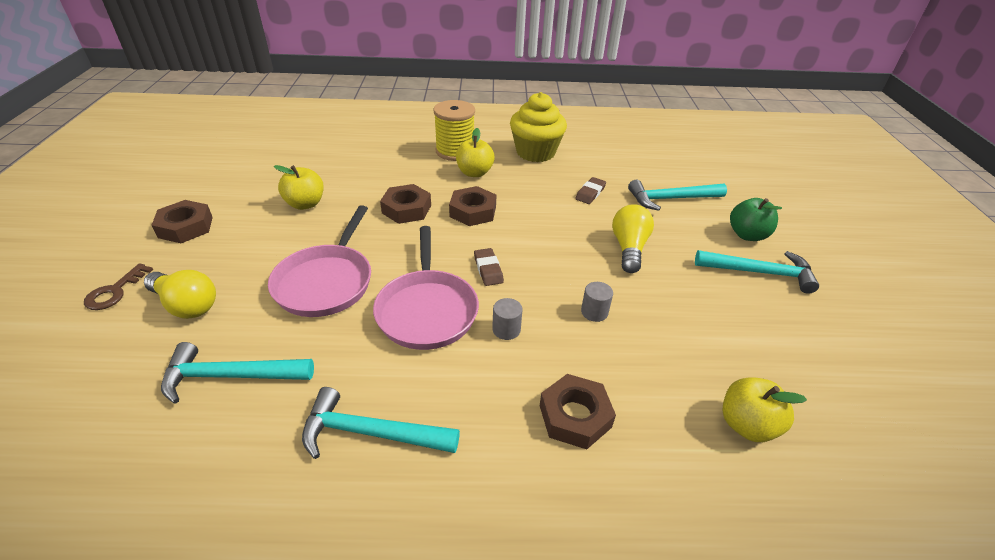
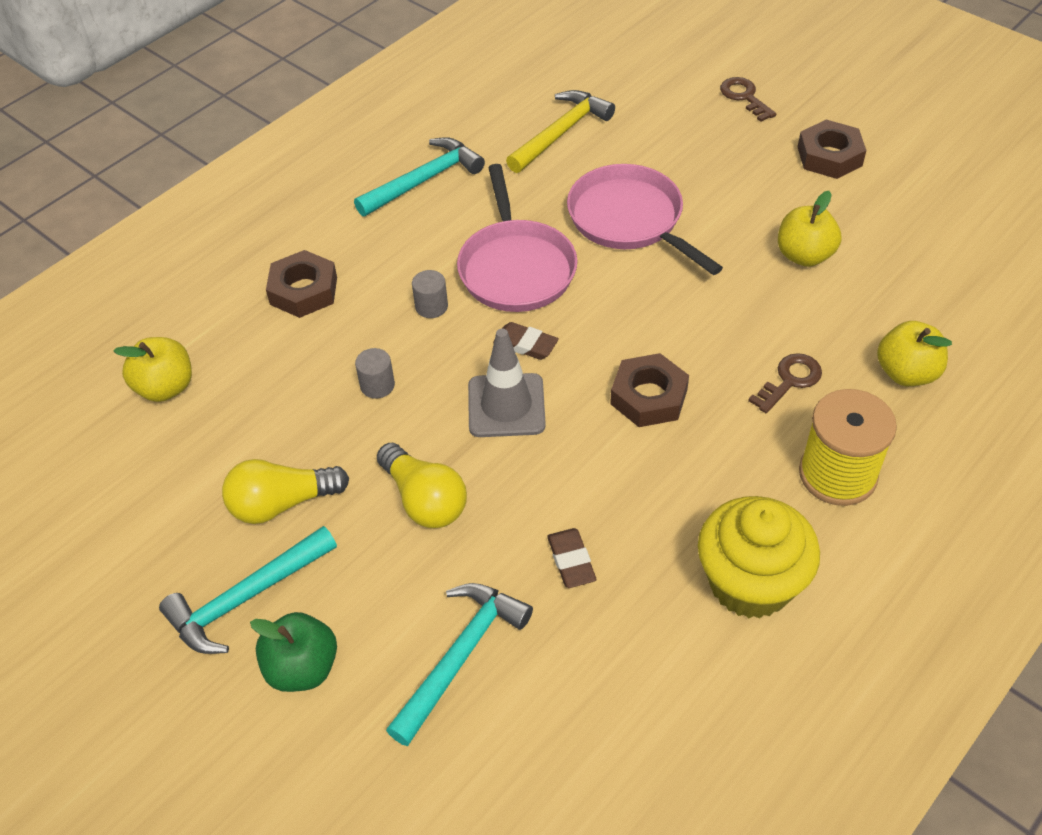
camera: 135 degrees right, 10 degrees up
(186, 305) = (681, 130): yellow light bulb -> yellow light bulb (282, 503)
(230, 376) = (561, 133): turquoise hammer -> yellow hammer
(406, 209) = (712, 337): brown nut -> none
(412, 178) = (790, 380): none -> brown key
(427, 310) = (516, 268): pink pan -> pink pan turned 135 degrees counterclockwise
(474, 173) = (748, 458): yellow apple -> yellow apple (906, 373)
(539, 253) = (506, 406): none -> grey traffic cone

